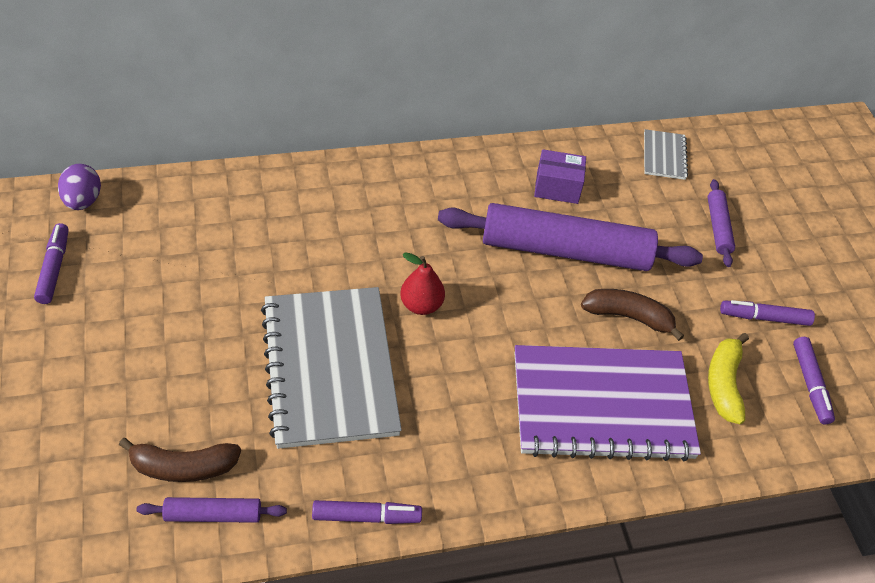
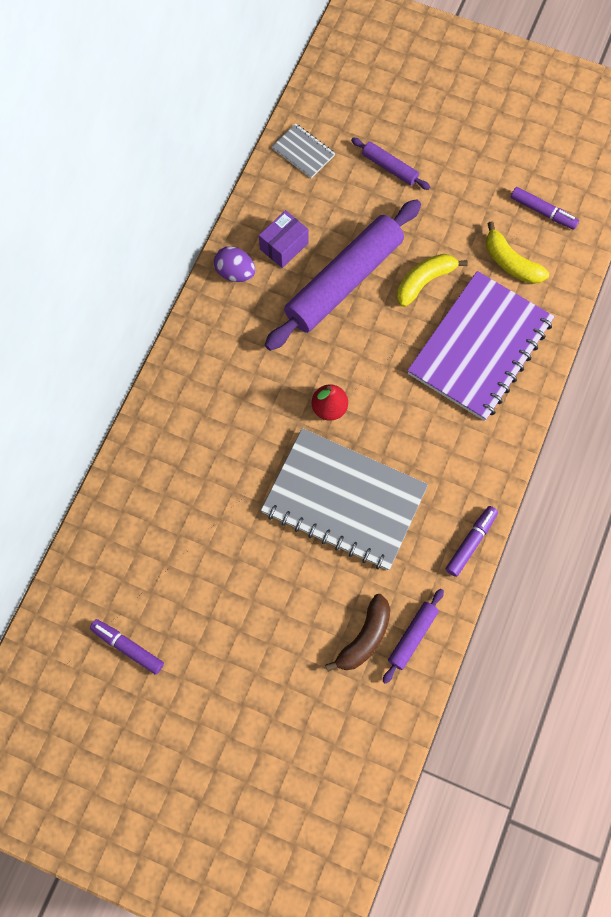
camera: 50 degrees left, 20 degrees up
(83, 201) = (69, 595): purple egg -> purple egg (235, 273)
(628, 317) = (424, 281): brown banana -> yellow banana
(764, 318) = (478, 198): purple marker -> none

